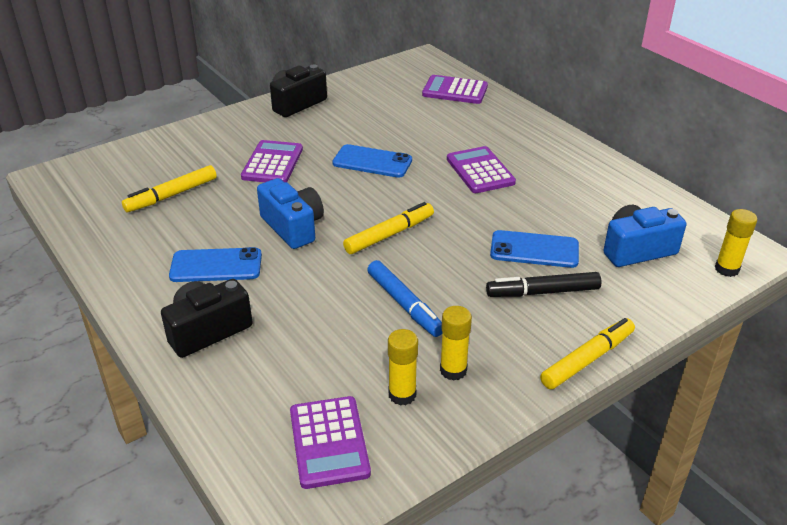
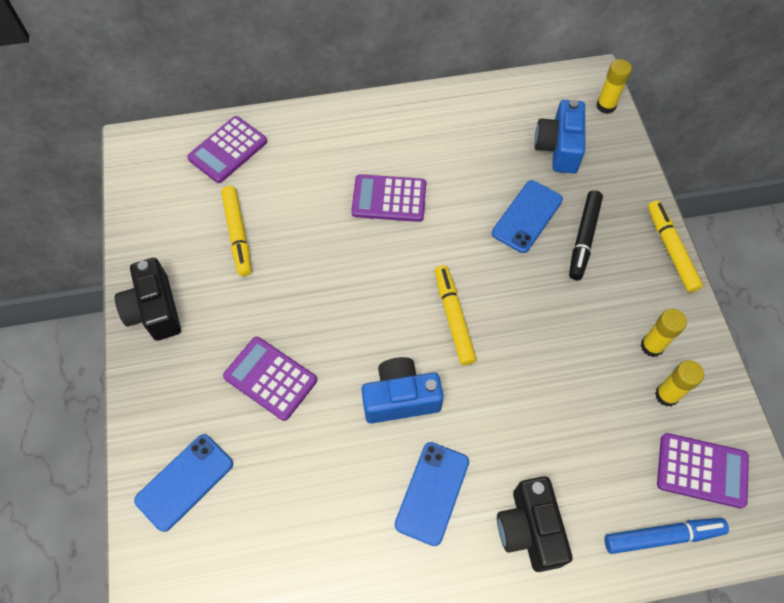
camera: 65 degrees left, 25 degrees up
(172, 195) = (278, 504): yellow marker -> yellow marker (238, 233)
(372, 162) = (322, 282): blue phone -> blue phone (184, 482)
(404, 304) = (558, 347): blue marker -> blue marker (662, 536)

